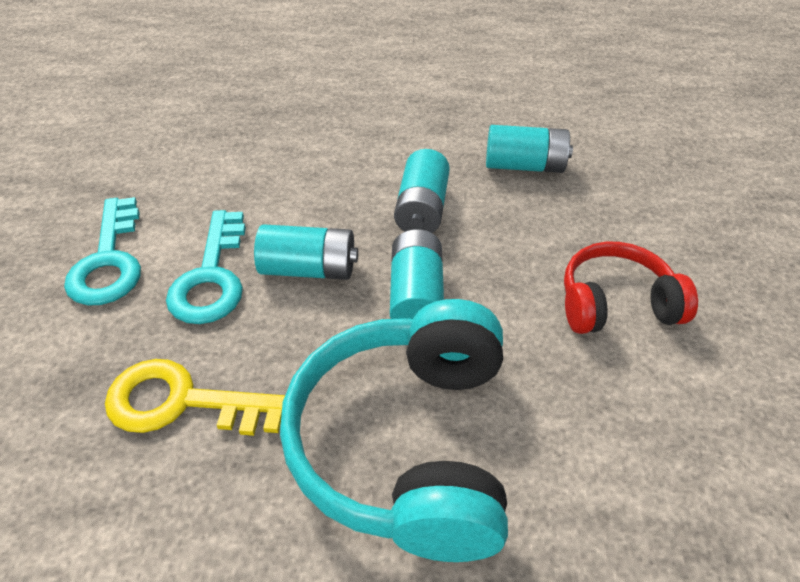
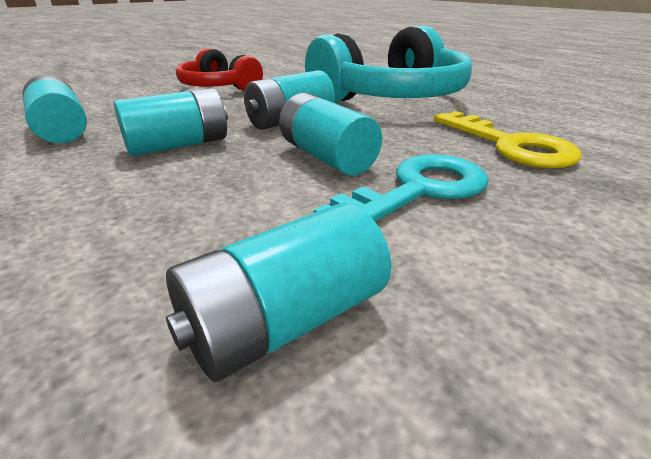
camera: 130 degrees left, 15 degrees down
(109, 261) = (543, 271): turquoise key -> none
(198, 178) = (285, 321): none -> turquoise battery

